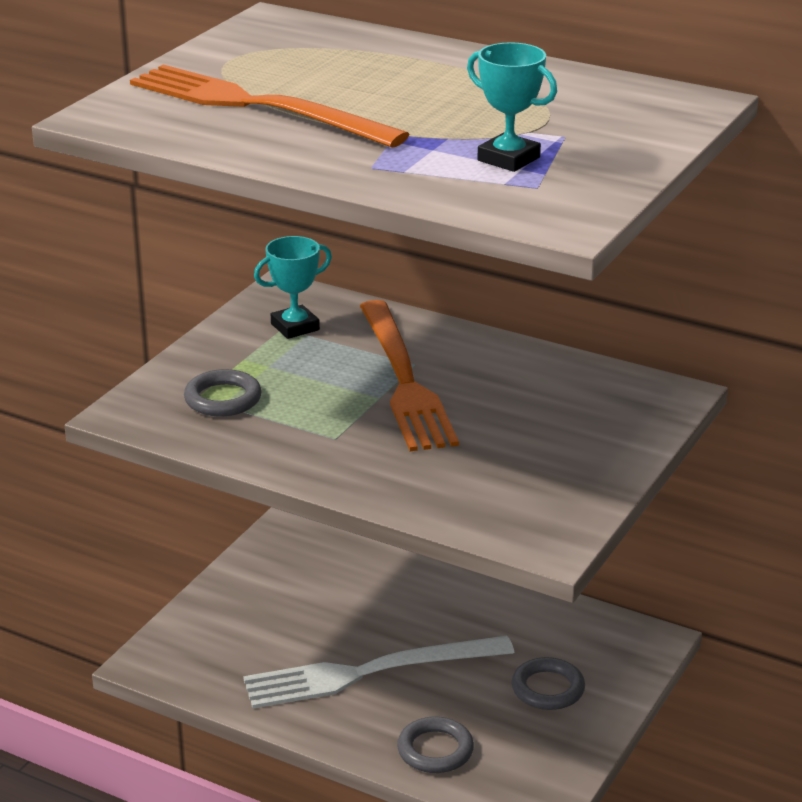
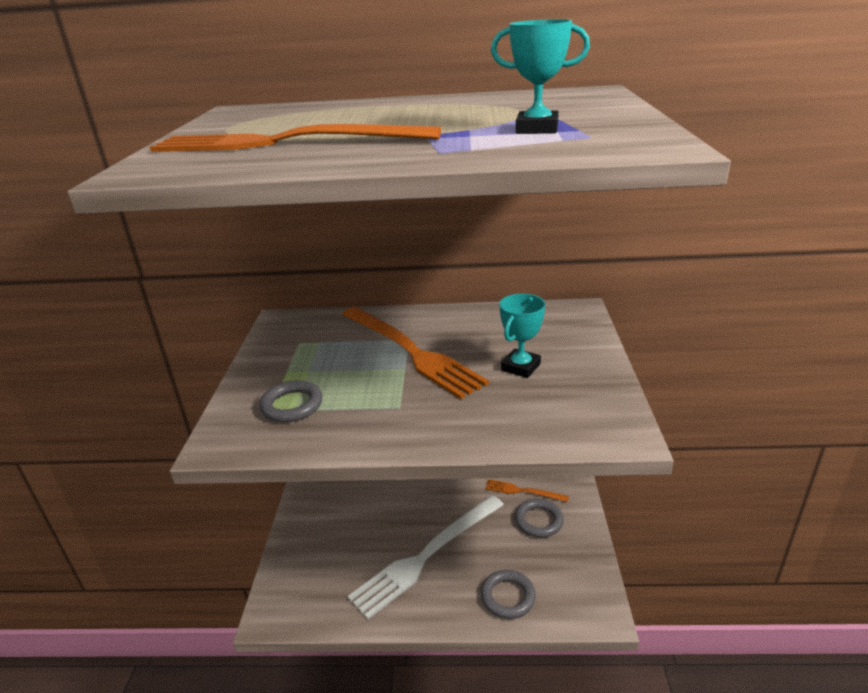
camera: 25 degrees left, 0 degrees up
(295, 327) = (307, 339): turquoise trophy -> turquoise trophy (521, 367)
(557, 648) = (523, 491): none -> orange fork

